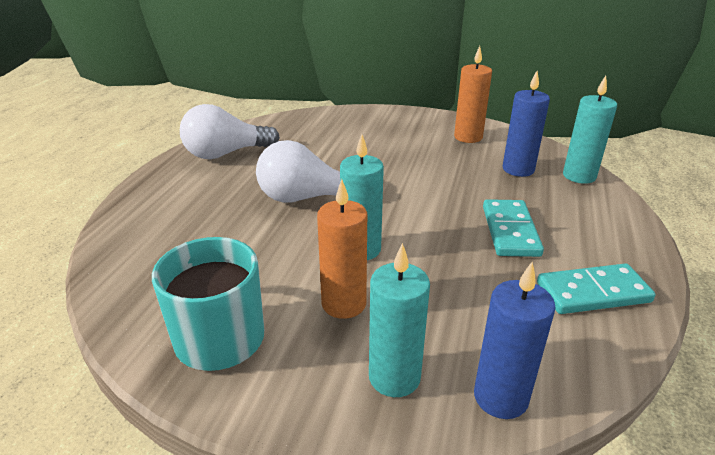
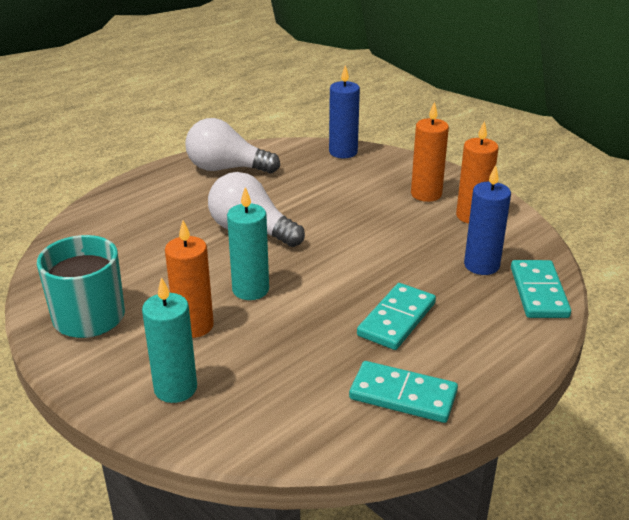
camera: 30 degrees right, 0 degrees up
(416, 131) = (426, 194): none -> orange candle
(500, 397) = (233, 432): blue candle -> blue candle (343, 152)
(579, 176) = (539, 292): turquoise candle -> turquoise domino

